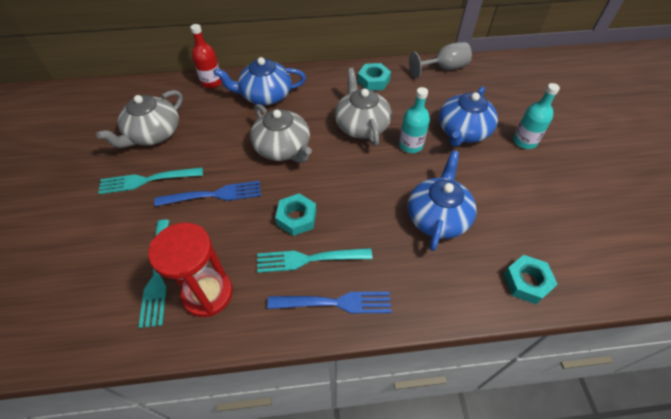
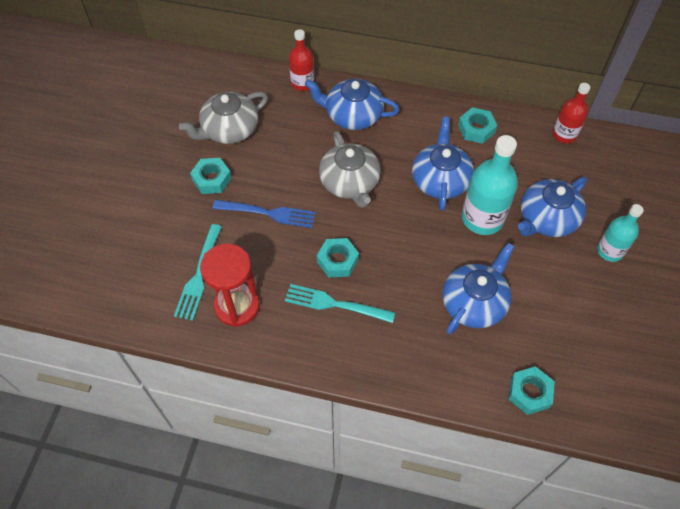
camera: 20 degrees right, 5 degrees up
(147, 180) = (212, 179): turquoise fork -> turquoise nut
(335, 303) = (343, 351): blue fork -> none
(361, 125) = (440, 180): grey teapot -> blue teapot
(410, 145) = (482, 218): turquoise bottle -> turquoise bottle, size x1.61
(443, 68) = (564, 134): grey goblet -> red bottle

